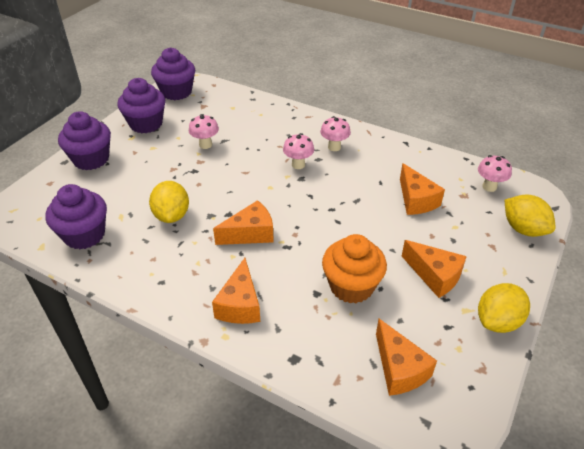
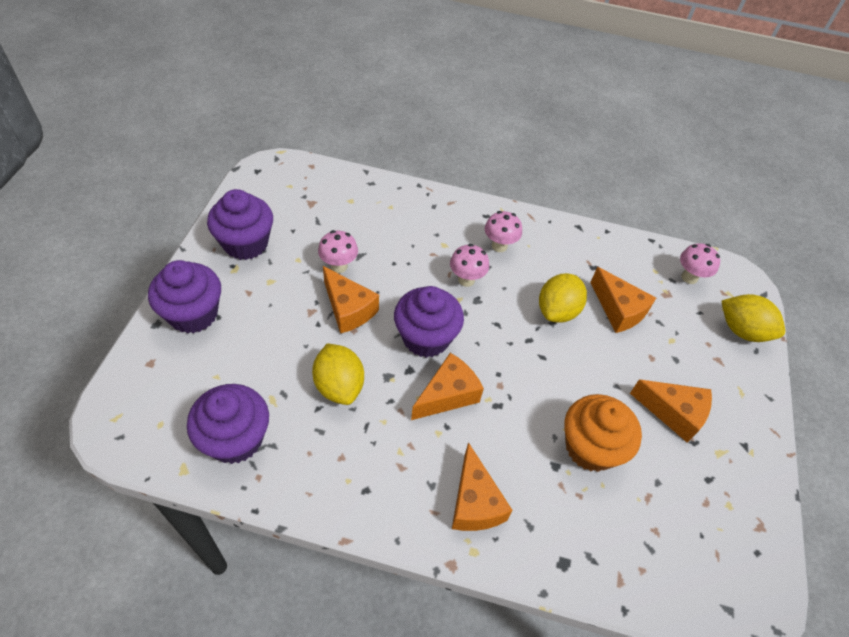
camera: 20 degrees left, 10 degrees up
(176, 92) = (266, 184): purple cupcake -> purple cupcake (426, 338)
(399, 369) = (679, 548): orange cheese -> orange cheese (348, 309)
(498, 321) = (756, 460): yellow lemon -> yellow lemon (557, 311)

